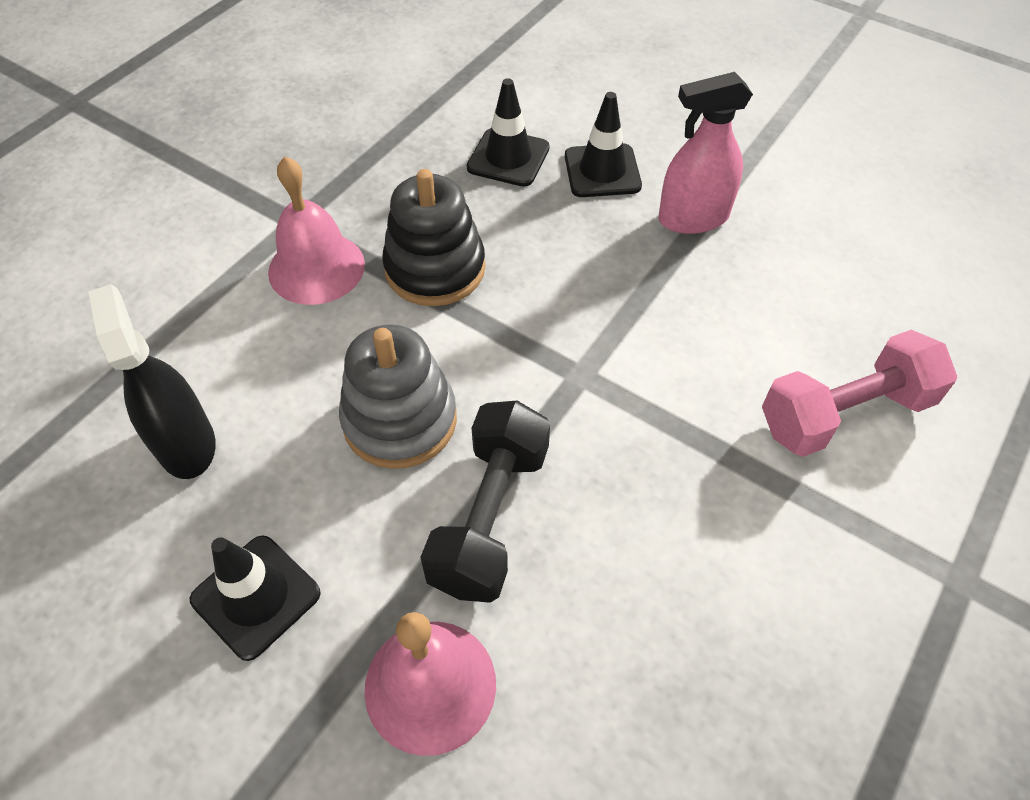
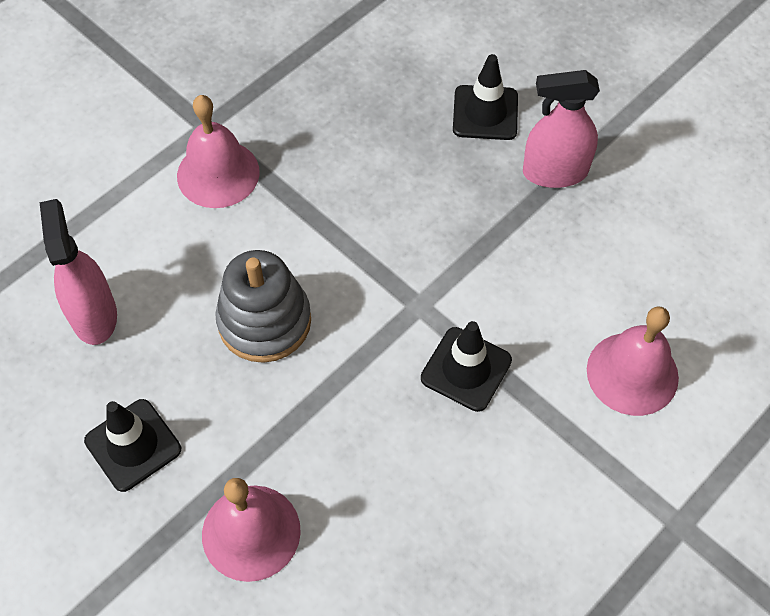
camera: 10 degrees right, 5 degrees up
(186, 444) = (94, 315): black spray bottle -> pink spray bottle
(435, 269) = (318, 189): black stacking toy -> none
(489, 517) = (320, 412): black dumbbell -> none
(508, 158) = (403, 87): black traffic cone -> black traffic cone (466, 369)
(845, 413) = (632, 373): pink dumbbell -> pink bell

